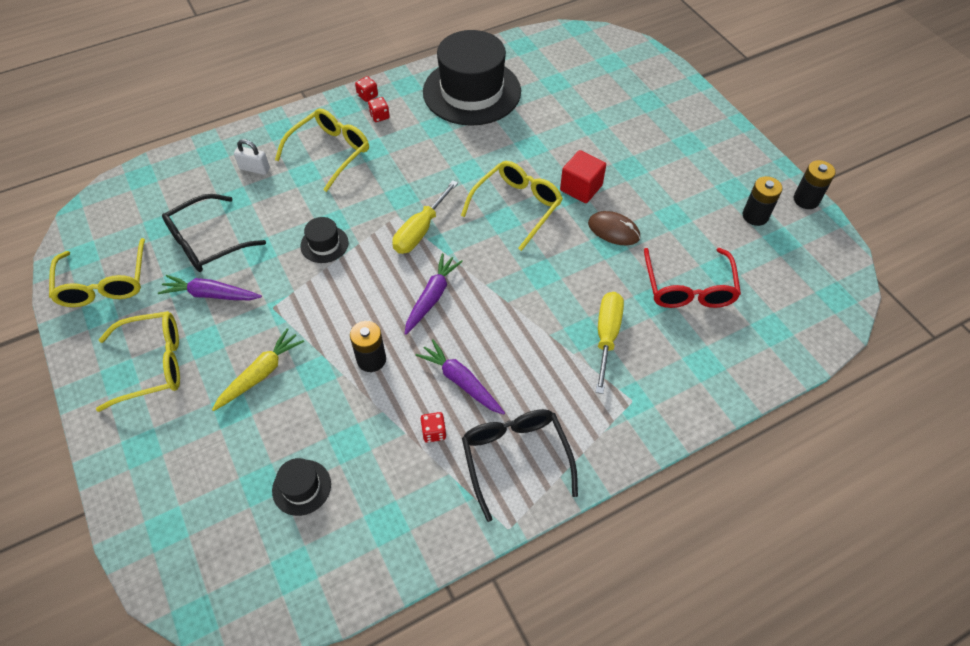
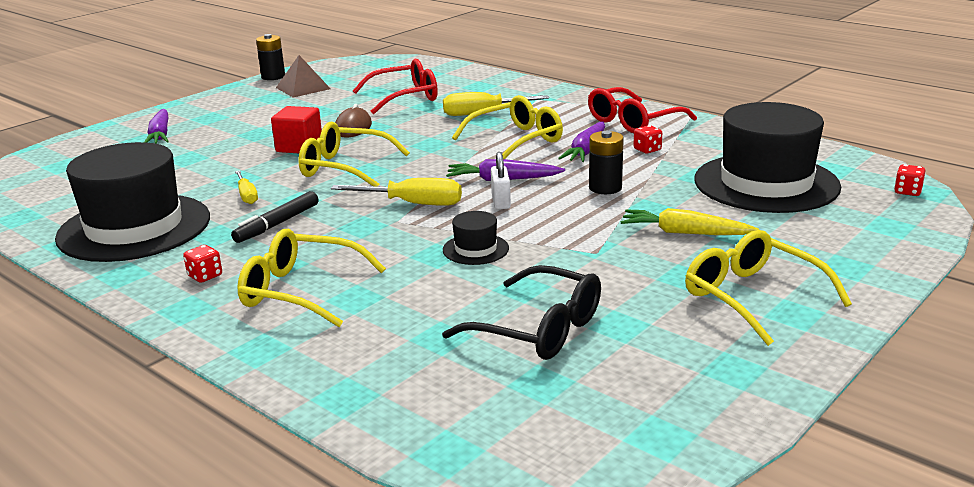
camera: 110 degrees left, 30 degrees down
(104, 283) = (687, 387): yellow glasses -> yellow glasses (516, 140)
(211, 294) = (618, 295): purple carrot -> purple carrot (160, 135)
(255, 169) = (366, 341): white padlock -> white padlock (501, 201)
(301, 487) = (766, 183): black hat -> black hat, size x2.39
(367, 96) = (155, 297): red dice -> red dice (907, 192)
(433, 155) = (277, 224): none -> black marker
(493, 146) = (247, 195): none -> yellow screwdriver
(515, 458) = (633, 122): black glasses -> red glasses
(755, 216) = (303, 88): black battery -> brown pyramid

